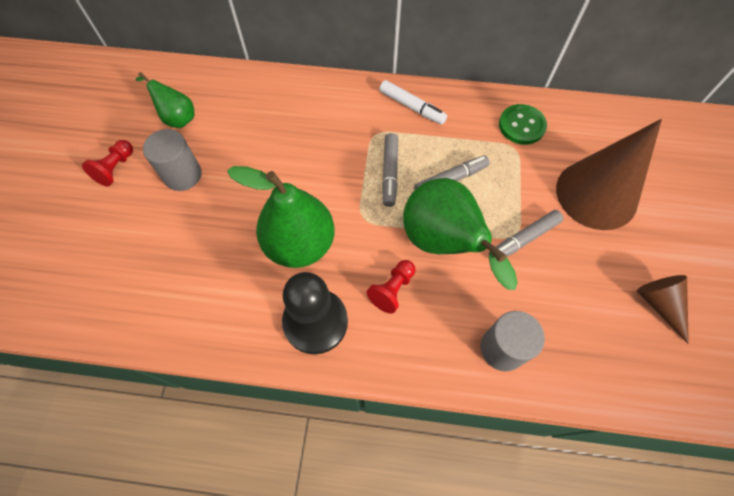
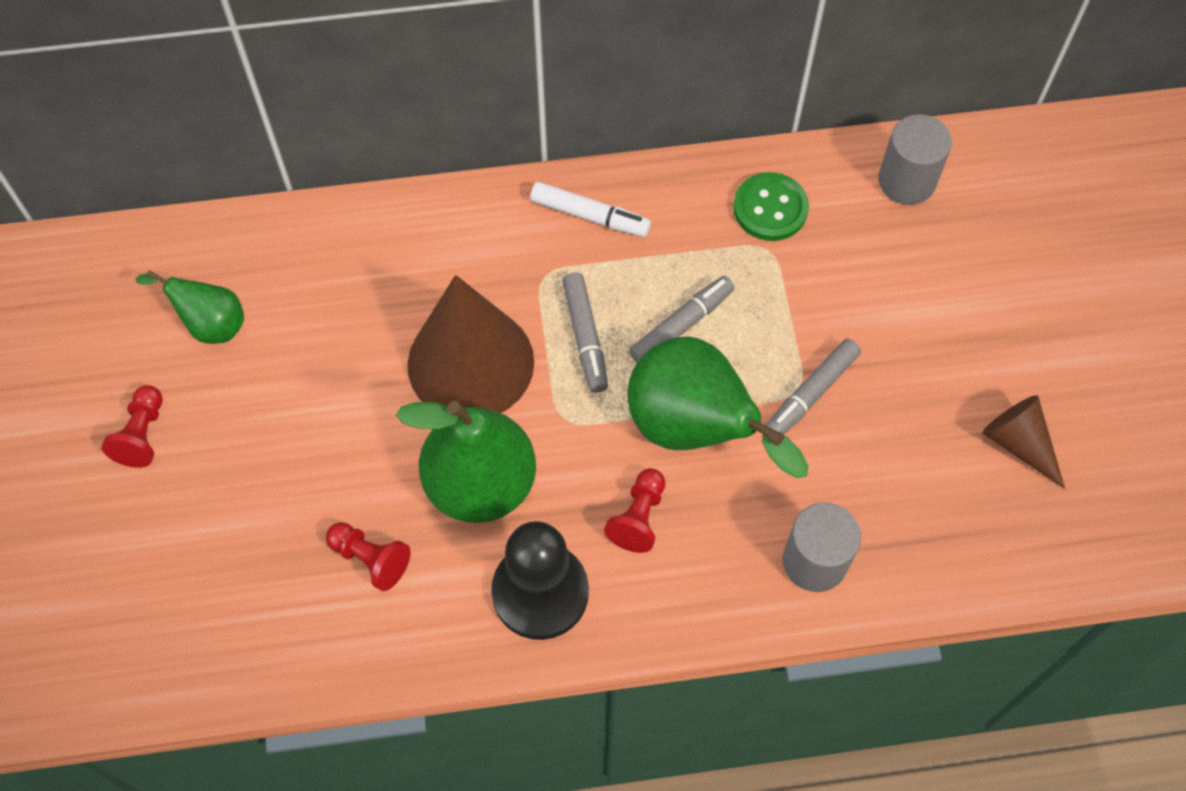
camera: 15 degrees left, 0 degrees up
(182, 175) = (257, 419): grey cylinder -> grey cylinder (906, 181)
(217, 273) = (370, 559): none -> red pawn
(596, 194) = (904, 296): brown cone -> brown cone (470, 363)

